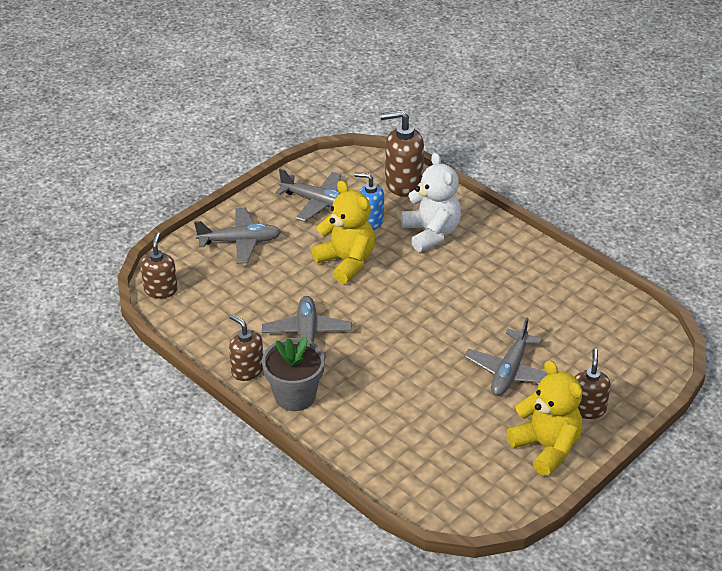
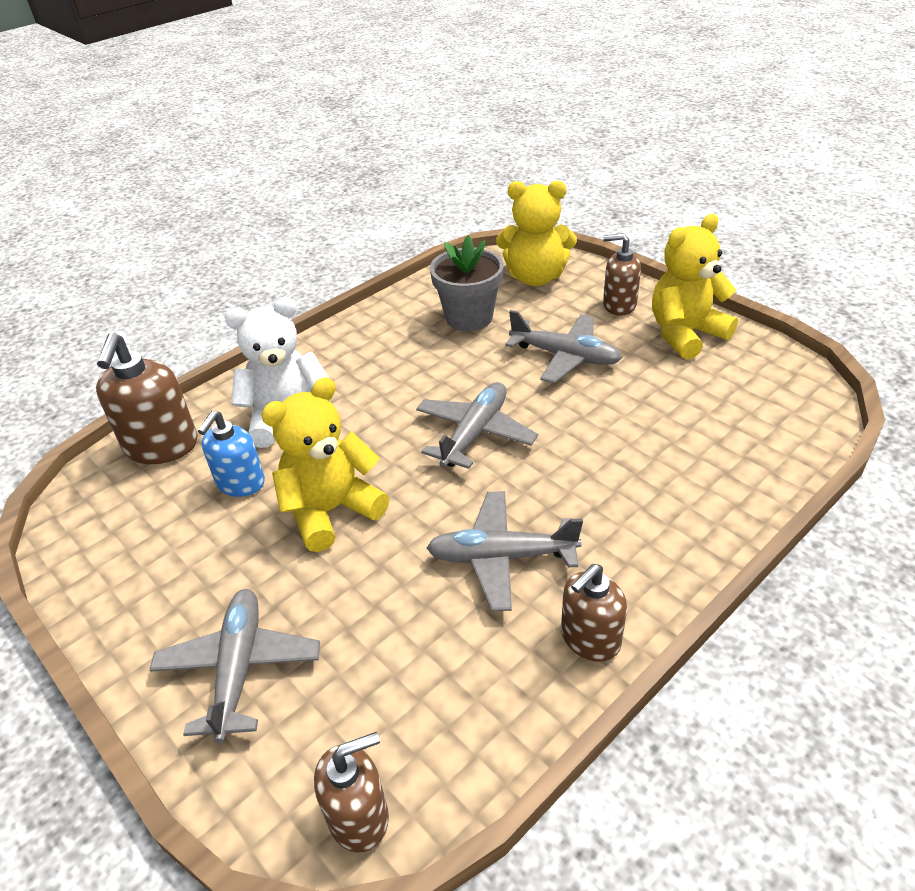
camera: 85 degrees left, 0 degrees up
(161, 290) = (359, 816): brown soap dispenser -> brown soap dispenser turned 150 degrees clockwise
(295, 396) = (642, 569): grey flower pot -> grey flower pot (469, 318)
(317, 202) = (166, 551): grey plane -> grey plane (475, 433)
(627, 357) = (535, 277): none -> yellow teddy bear

